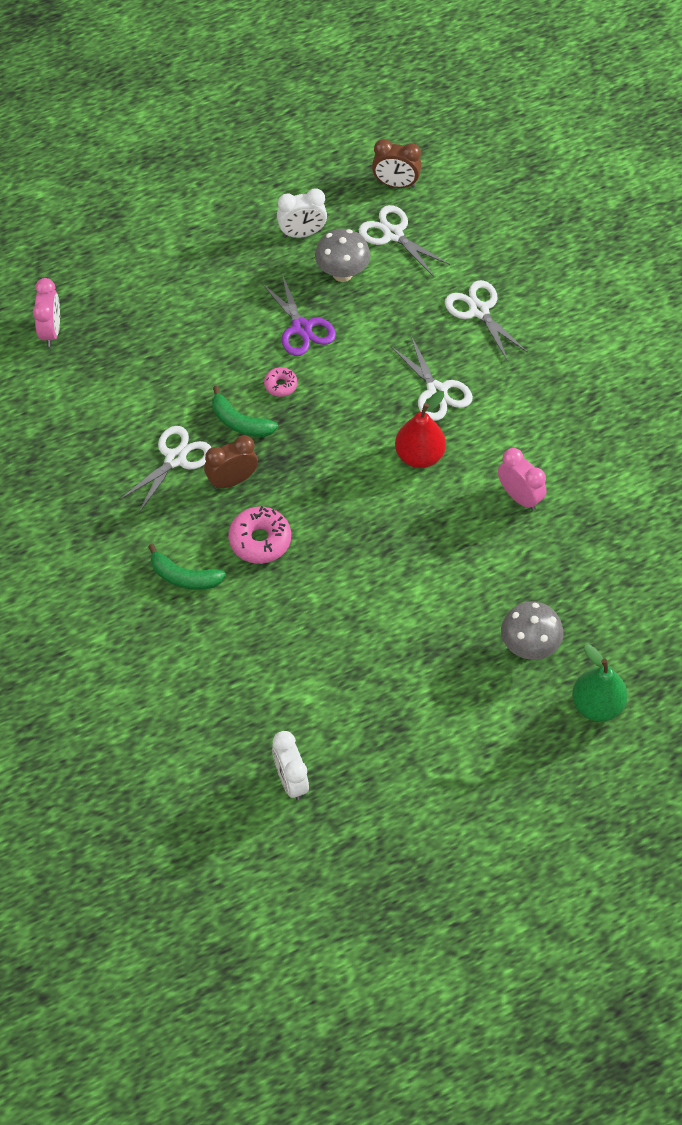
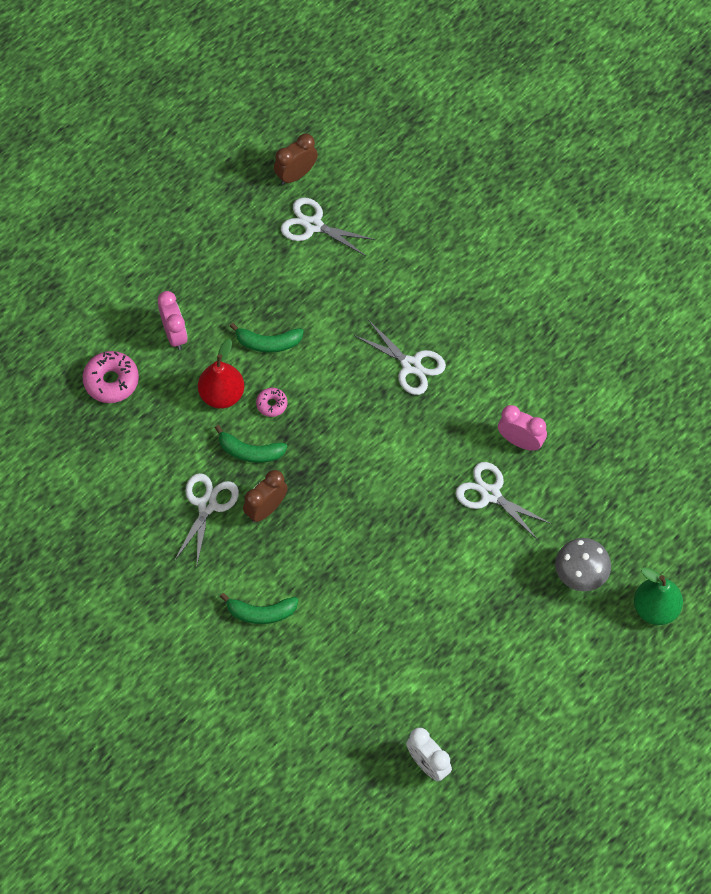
camera: 20 degrees left, 5 degrees up
(51, 331) = (42, 419): pink clock -> pink clock (174, 334)
(260, 540) = (313, 556): pink donut -> pink donut (111, 381)
(301, 328) = (268, 343): purple scissors -> green banana
(302, 233) = (231, 250): white clock -> none
(342, 273) = (283, 278): grey mushroom -> none
(396, 184) = (296, 174): brown clock -> brown clock turned 150 degrees clockwise
(419, 455) = (420, 431): red pear -> red pear (222, 394)
(479, 311) = (418, 276): white scissors -> white scissors (490, 494)

